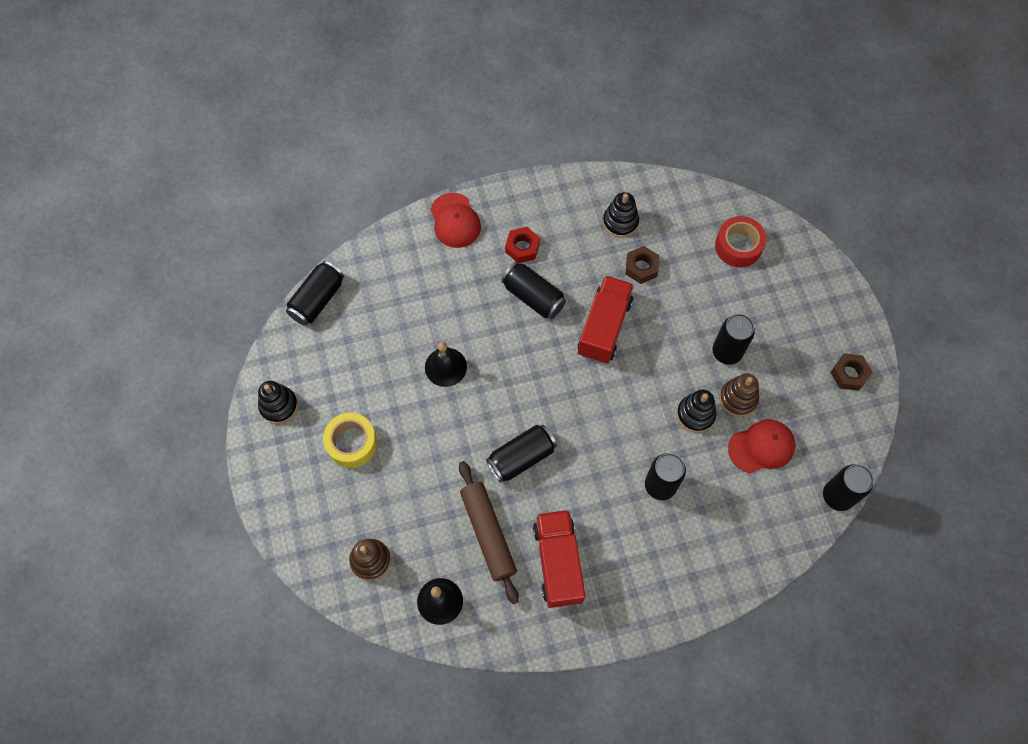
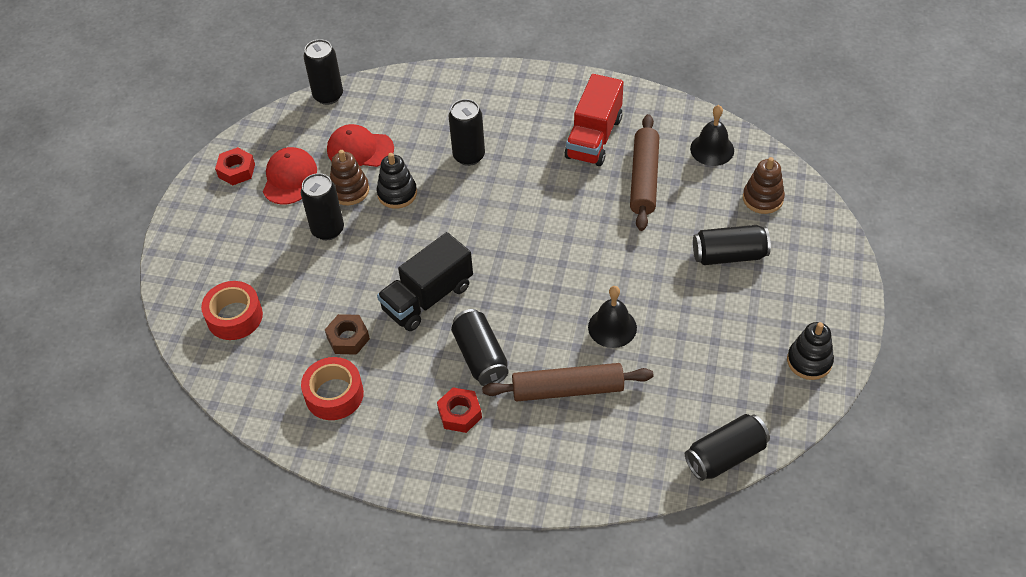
camera: 150 degrees left, 15 degrees down
(352, 443) = (743, 297): yellow tape -> none
(454, 300) = (568, 389): none -> brown rolling pin
(455, 220) = (518, 479): red cap -> red cap (289, 178)
(521, 457) = (580, 222): black can -> black can (729, 255)
(604, 327) = (427, 298): red truck -> black truck
(620, 222) = (334, 394): black stacking toy -> red tape
(849, 374) = (236, 170): brown nut -> red nut

